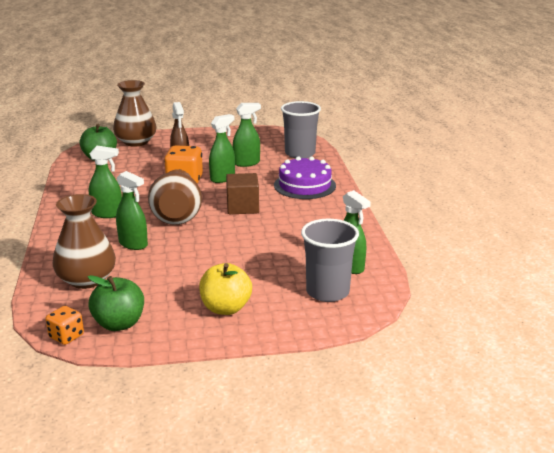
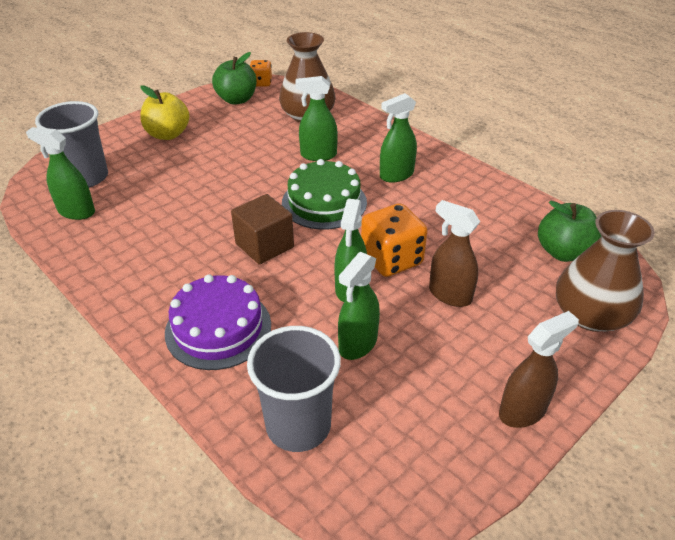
camera: 145 degrees right, 15 degrees up
(177, 215) = (324, 202): brown vase -> green cake
(212, 134) = (522, 411): none -> brown spray bottle

